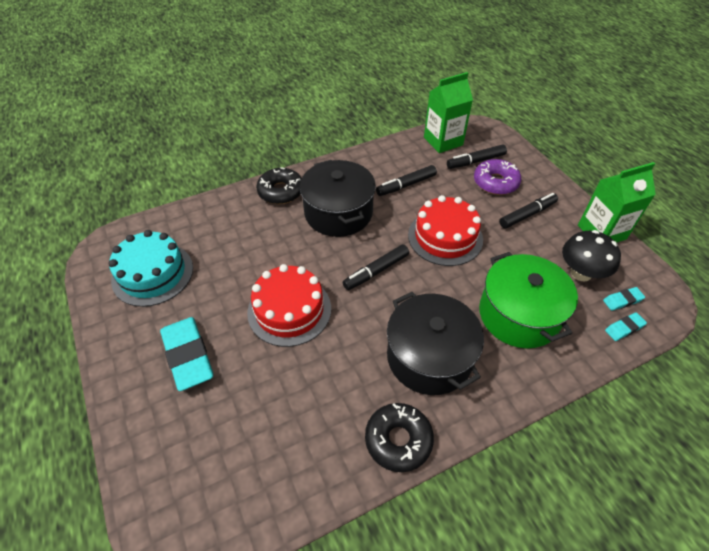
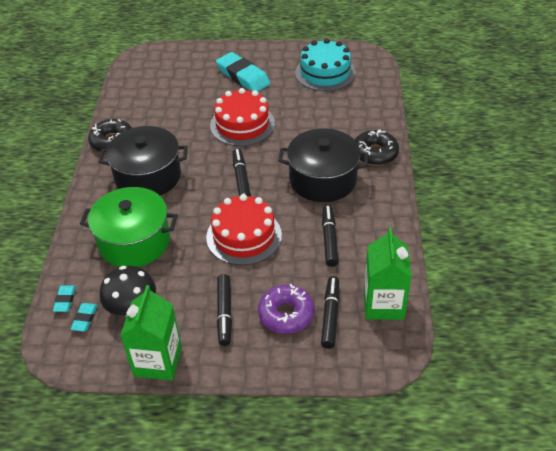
camera: 120 degrees right, 5 degrees down
(188, 356) = (243, 76): turquoise eraser -> turquoise eraser turned 45 degrees clockwise

